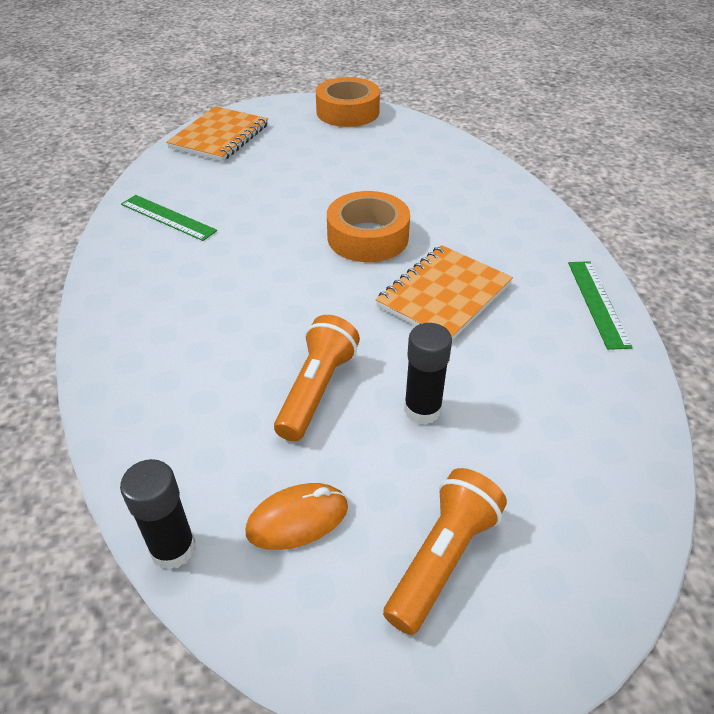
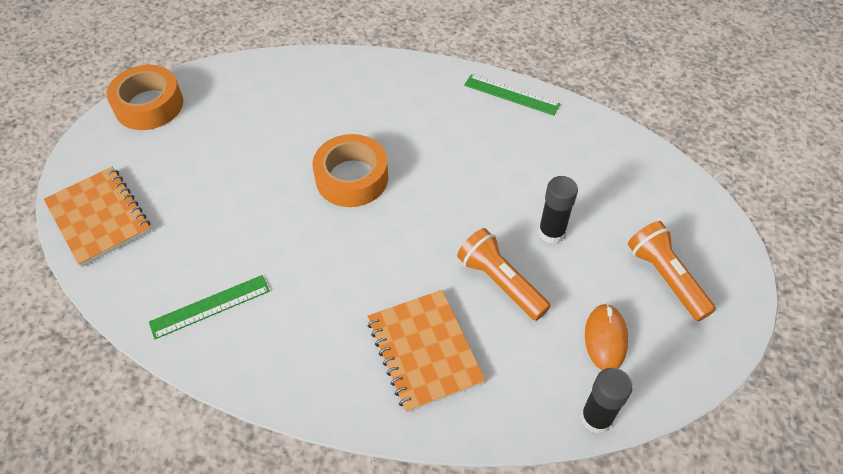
camera: 60 degrees left, 10 degrees up
(444, 295) = (451, 167): orange notebook -> orange notebook (424, 351)

